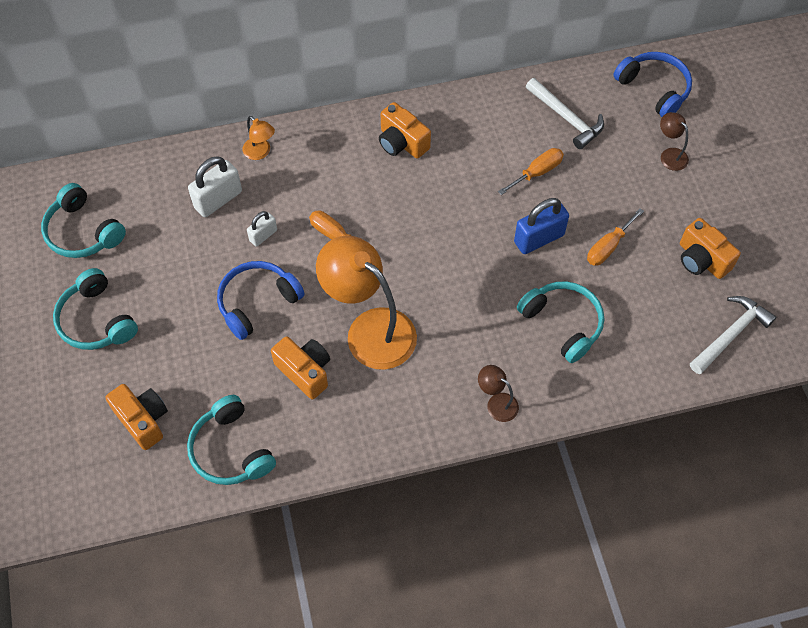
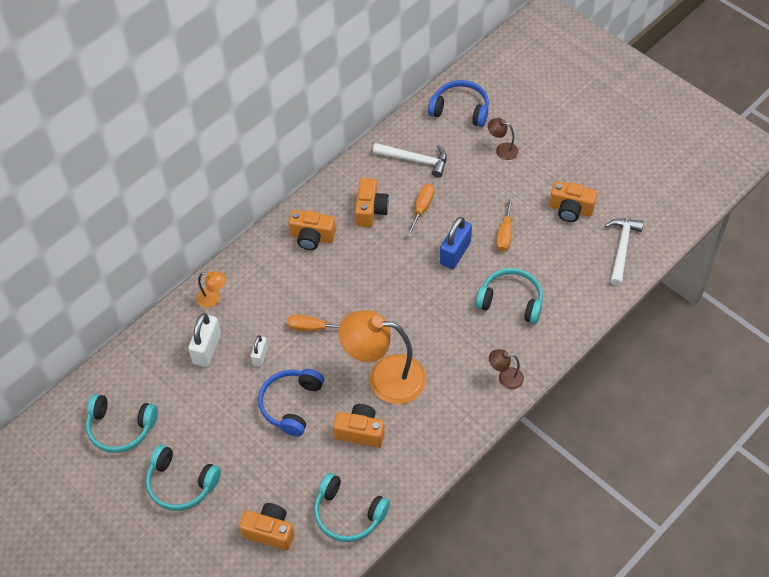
camera: 30 degrees left, 5 degrees down
(481, 146) = (370, 210): none -> orange camera

